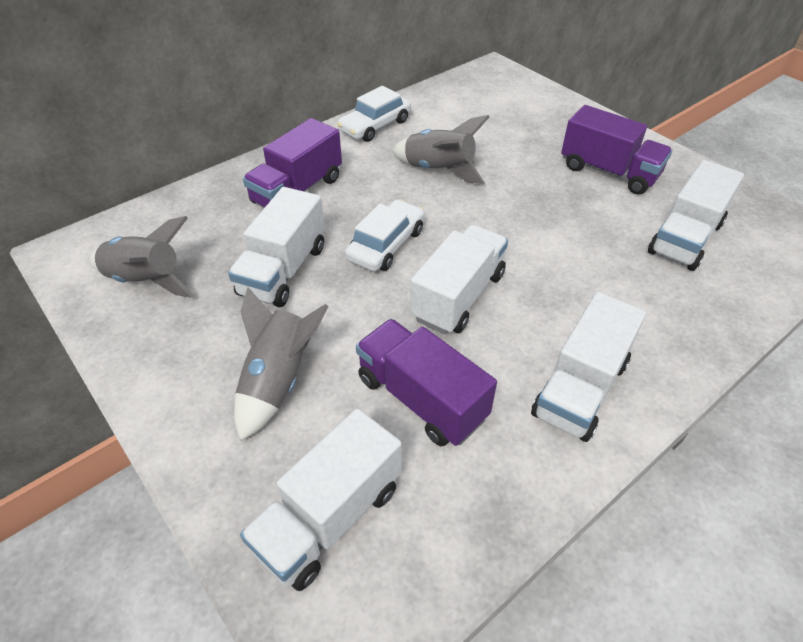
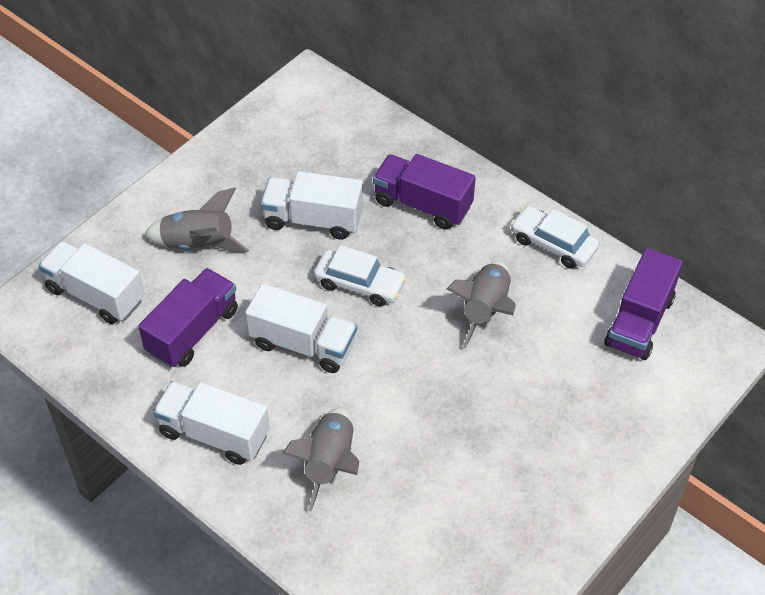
camera: 80 degrees right, 5 degrees up
(146, 280) = (285, 139): grey rocket -> grey rocket (329, 463)
(608, 172) = (525, 466): purple truck -> purple truck (639, 321)
(685, 238) = (421, 531): white truck -> none

